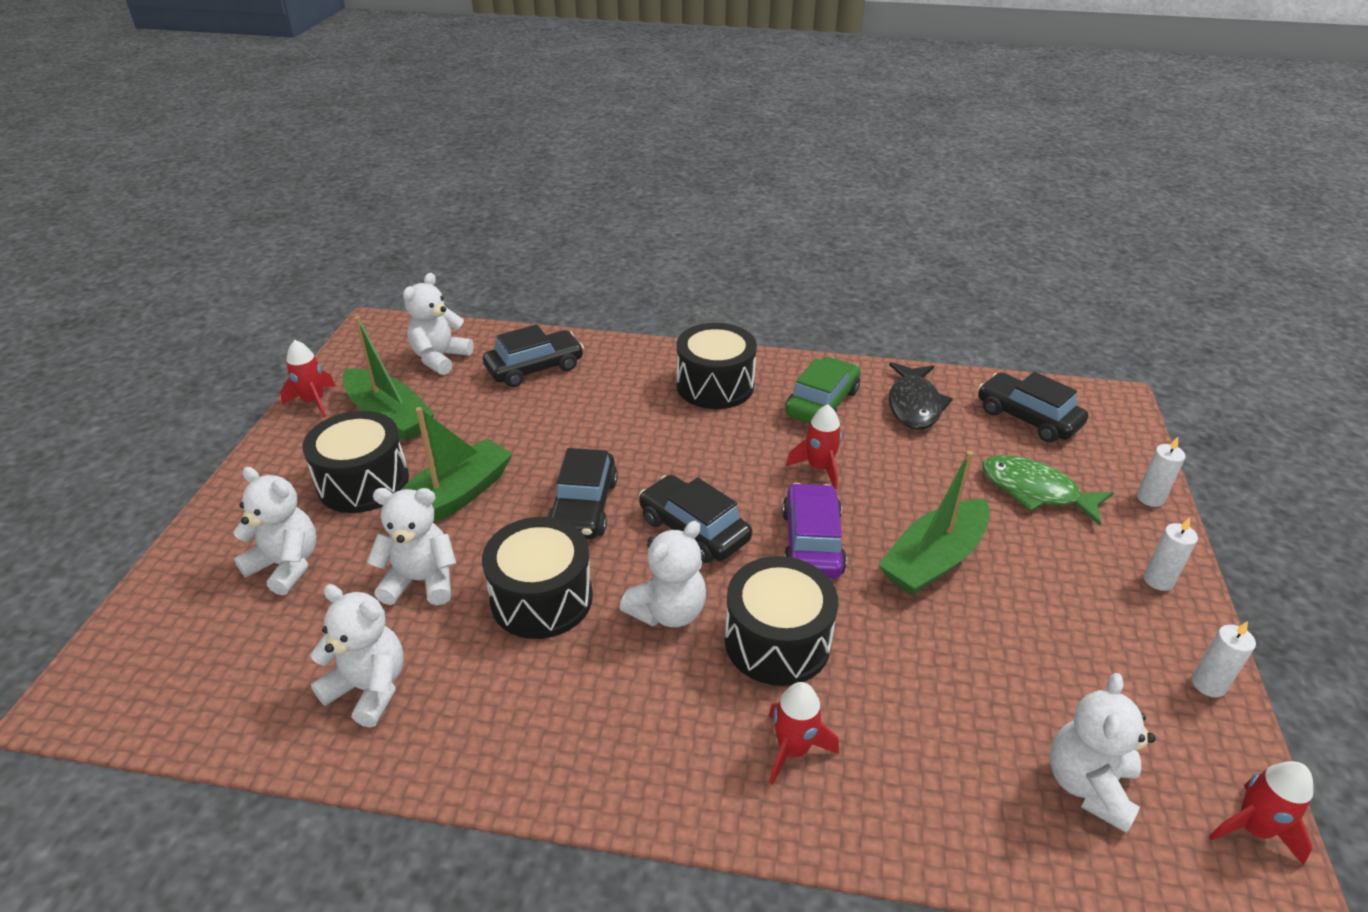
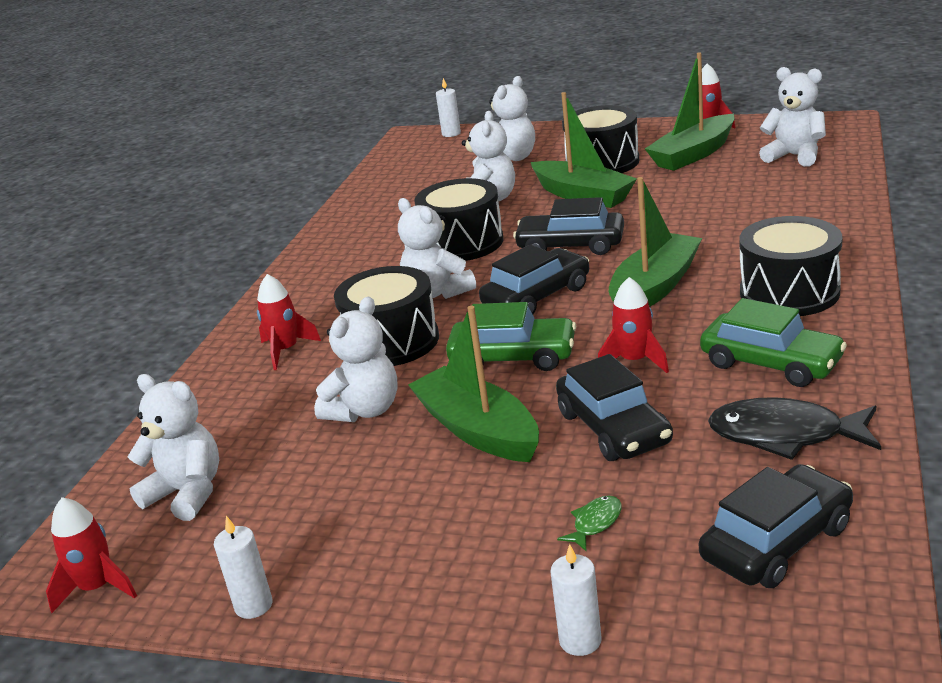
camera: 100 degrees right, 10 degrees down
(369, 688) = (395, 203): white teddy bear -> white teddy bear (364, 410)
(534, 368) = (792, 197): black car -> black car (613, 428)
(691, 453) = (654, 287): none -> green boat
(812, 542) = (513, 357): purple car -> green car
(1035, 491) = (595, 523): green fish -> green fish, size x0.46
(1158, 580) = (415, 605): white candle -> white candle (451, 133)

